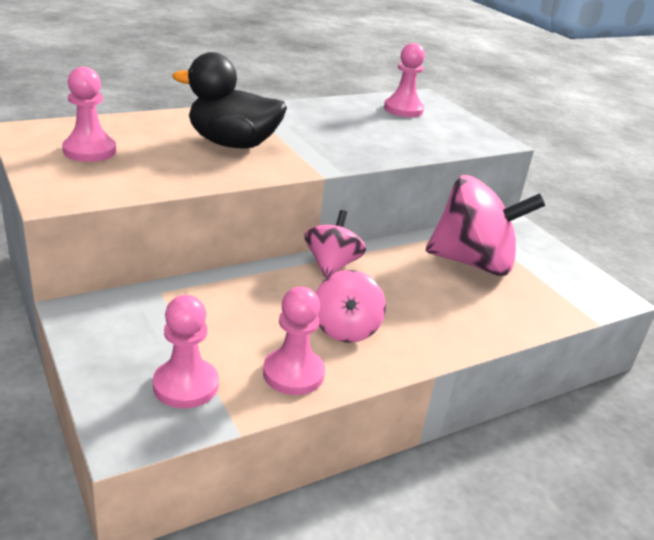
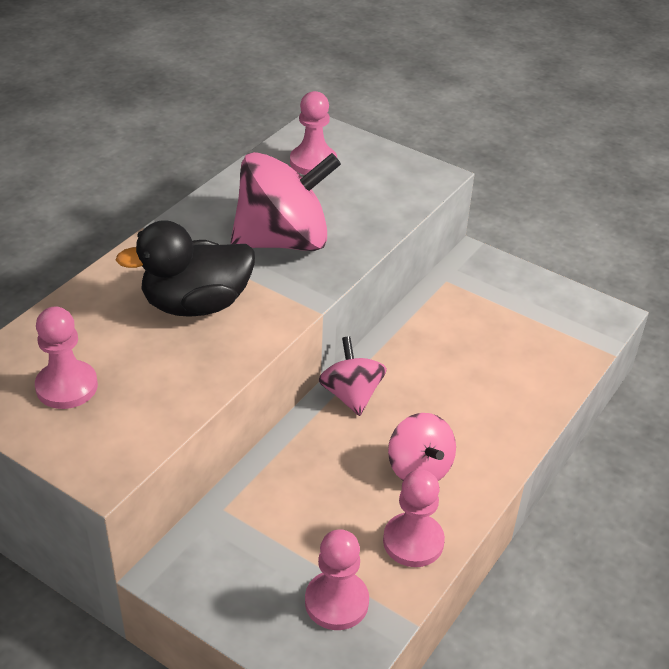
camera: 25 degrees left, 10 degrees up
(473, 262) = (471, 329): pink spinning top -> pink spinning top (283, 241)

